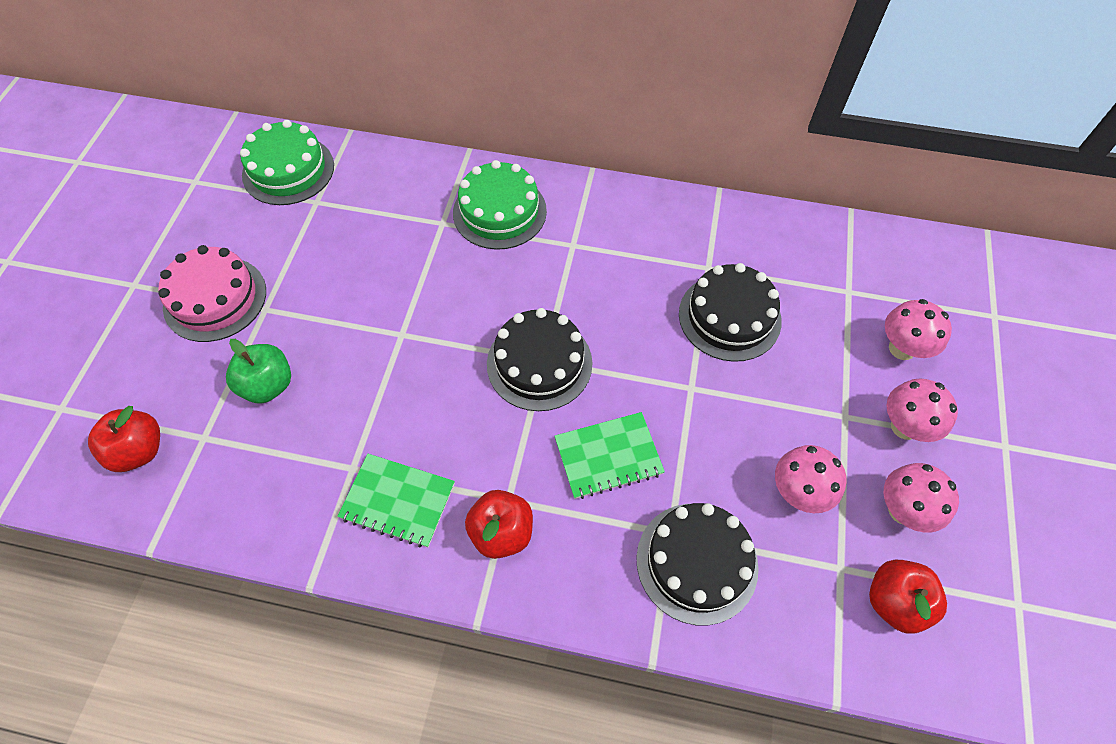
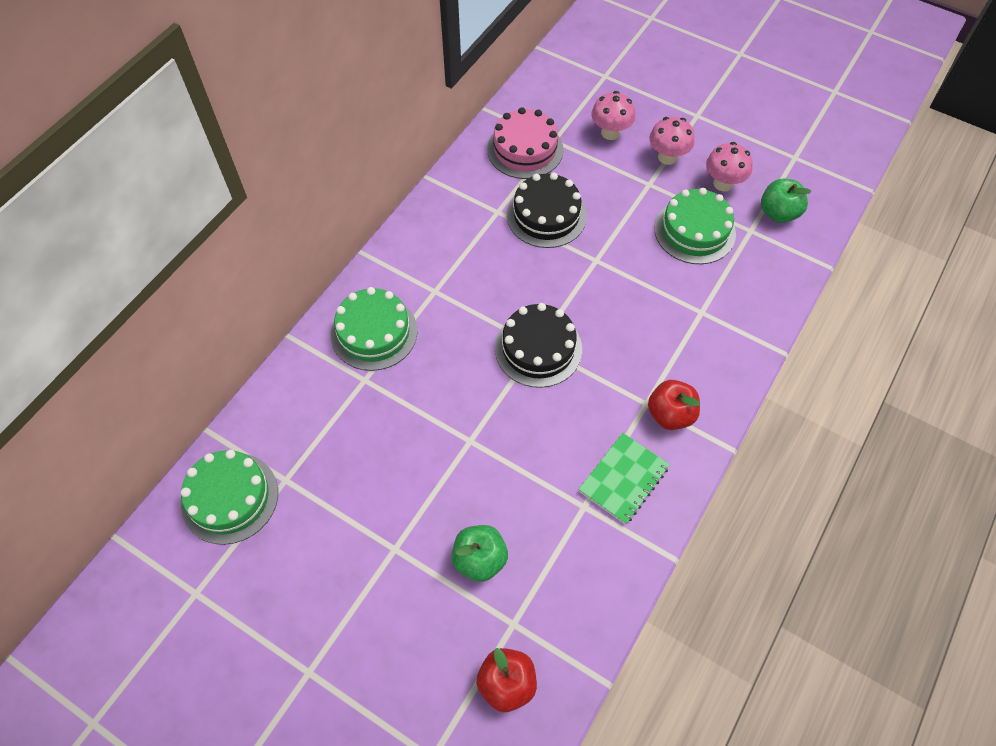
camera: 70 degrees left, 0 degrees up
(215, 298) = (362, 592): pink cake -> pink cake (525, 149)
(608, 456) = (633, 329): green notebook -> none
(696, 562) = (726, 304): black cake -> none
(798, 492) = (694, 231): pink mushroom -> green cake
(894, 602) = (778, 213): red apple -> green apple

